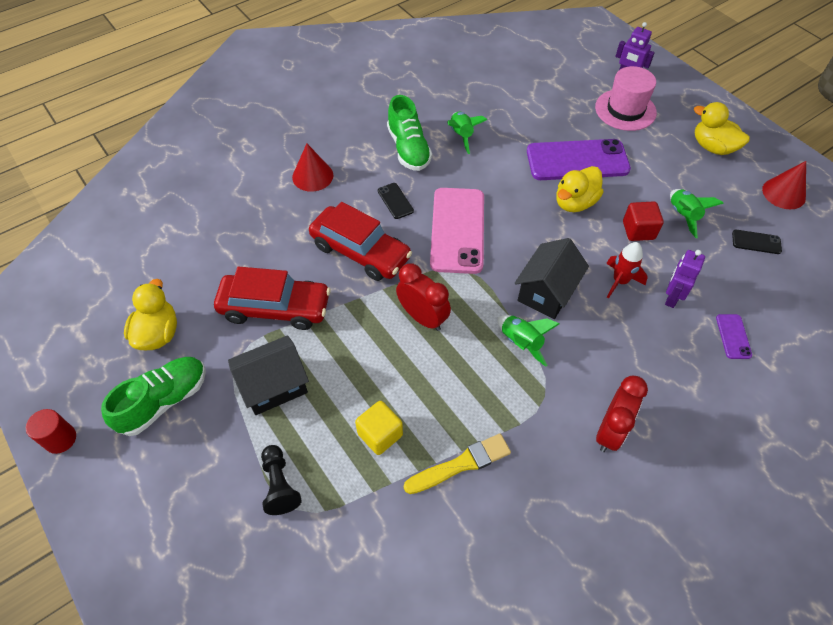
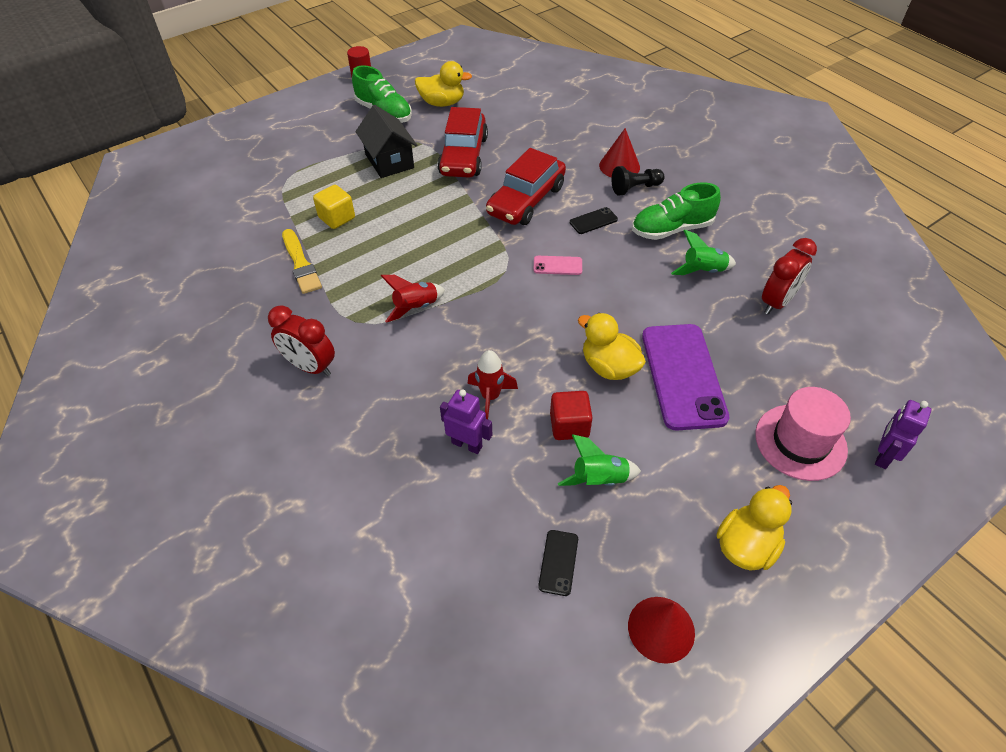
camera: 90 degrees right, 5 degrees down
(280, 485) = (307, 170): black pawn -> black pawn (635, 188)
(423, 317) = (449, 241): red clock -> red clock (777, 302)
(457, 230) = (557, 266): pink phone -> pink phone, size x0.43
(521, 342) = (416, 308): green rocket -> red rocket
(547, 292) = (476, 331): black house -> none
(733, 336) = (407, 499): purple phone -> none

